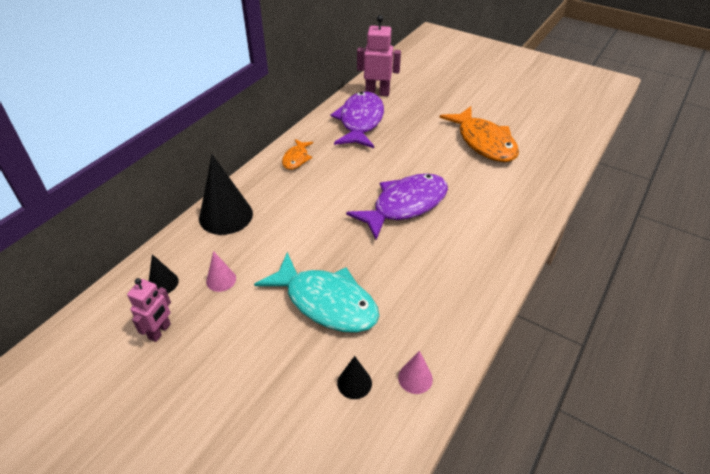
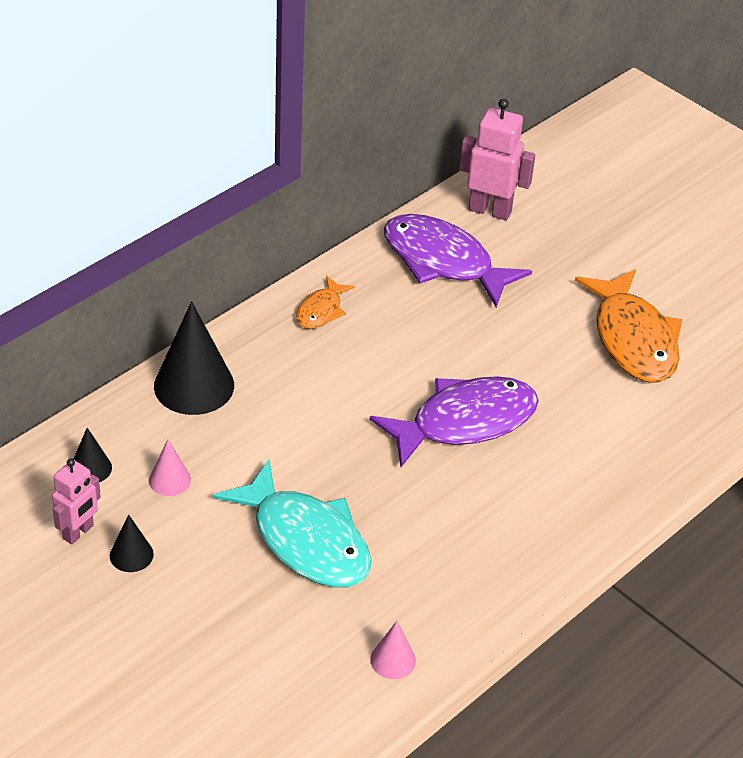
camera: 10 degrees right, 0 degrees up
(354, 383) = (313, 649): black cone -> black cone (131, 555)
(360, 121) = (443, 262): purple fish -> purple fish turned 75 degrees counterclockwise

